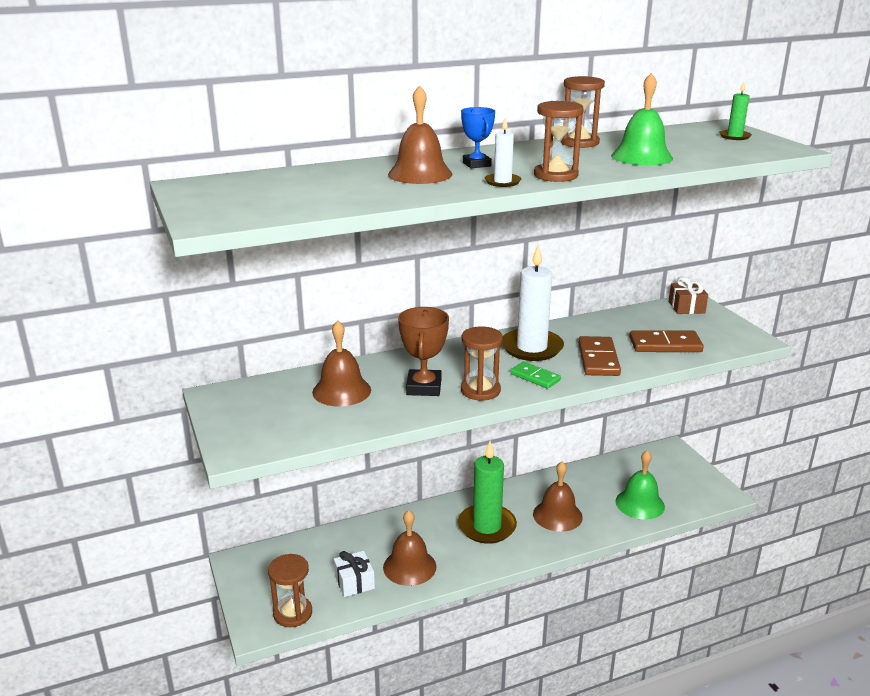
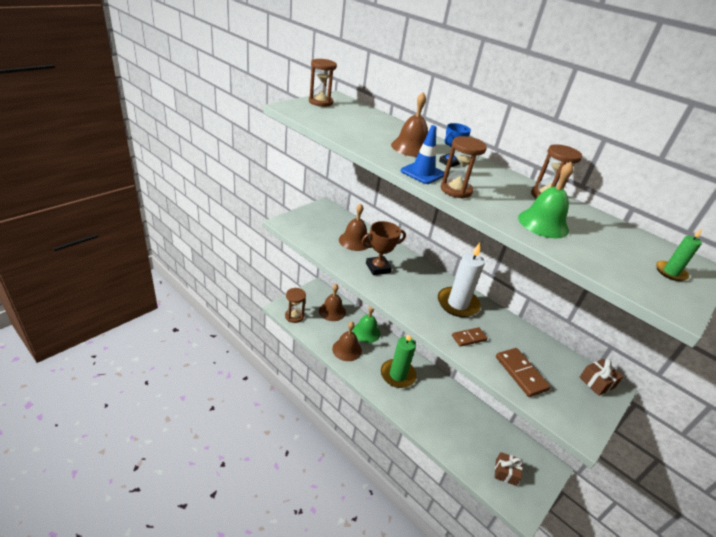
camera: 60 degrees right, 10 degrees up
(354, 582) = (325, 331): white gift -> none
(480, 390) = (390, 290): brown hourglass -> brown hourglass (320, 102)
(502, 182) = (422, 173): white candle -> blue traffic cone
(535, 377) = (422, 310): green domino -> none
(557, 515) = (429, 408): brown bell -> brown bell (332, 311)
(598, 359) = (469, 338): brown domino -> brown domino, size x0.65
(640, 503) = (472, 454): green bell -> green bell (366, 332)
(670, 486) = (505, 472): none -> brown gift

